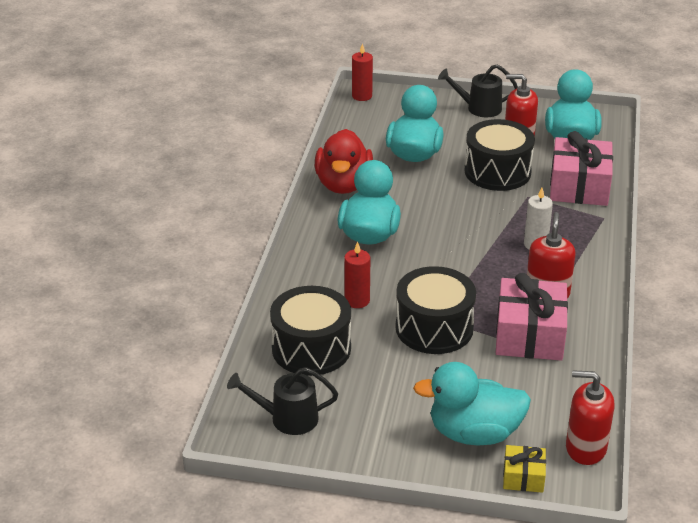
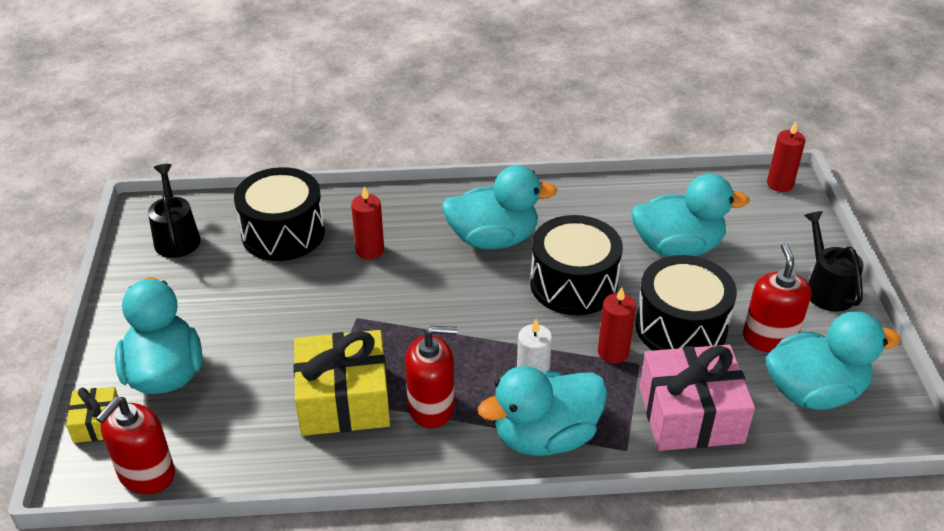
camera: 75 degrees right, 5 degrees up
(343, 184) = (581, 203): red duck -> none
(434, 328) = (337, 316): black drum -> black drum (573, 284)
(514, 204) = (613, 352): none -> red candle
(529, 335) = (344, 400): pink gift -> yellow gift
(585, 448) = (146, 474): red soap dispenser -> red soap dispenser turned 150 degrees counterclockwise
(586, 248) = (545, 436): none -> turquoise duck

